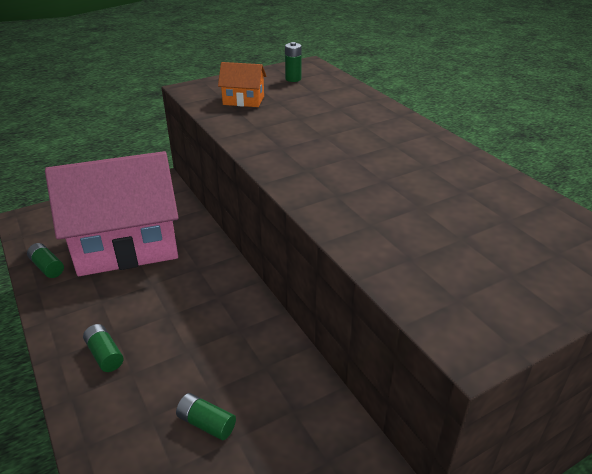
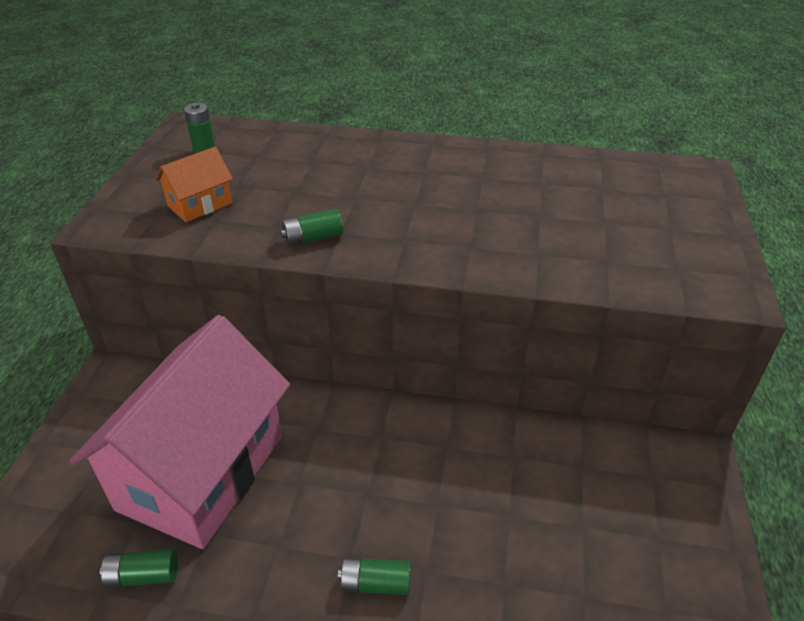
camera: 50 degrees left, 5 degrees up
(206, 423) = (549, 540): green battery -> green battery (313, 238)

